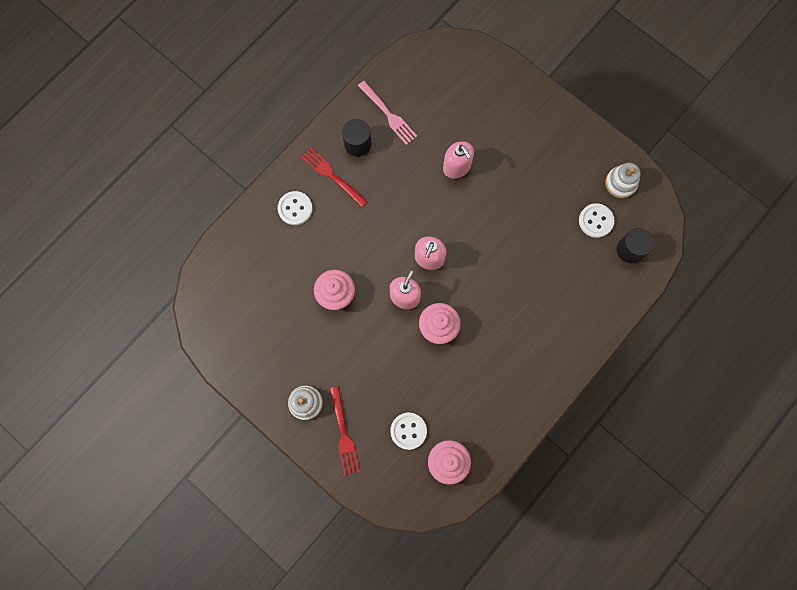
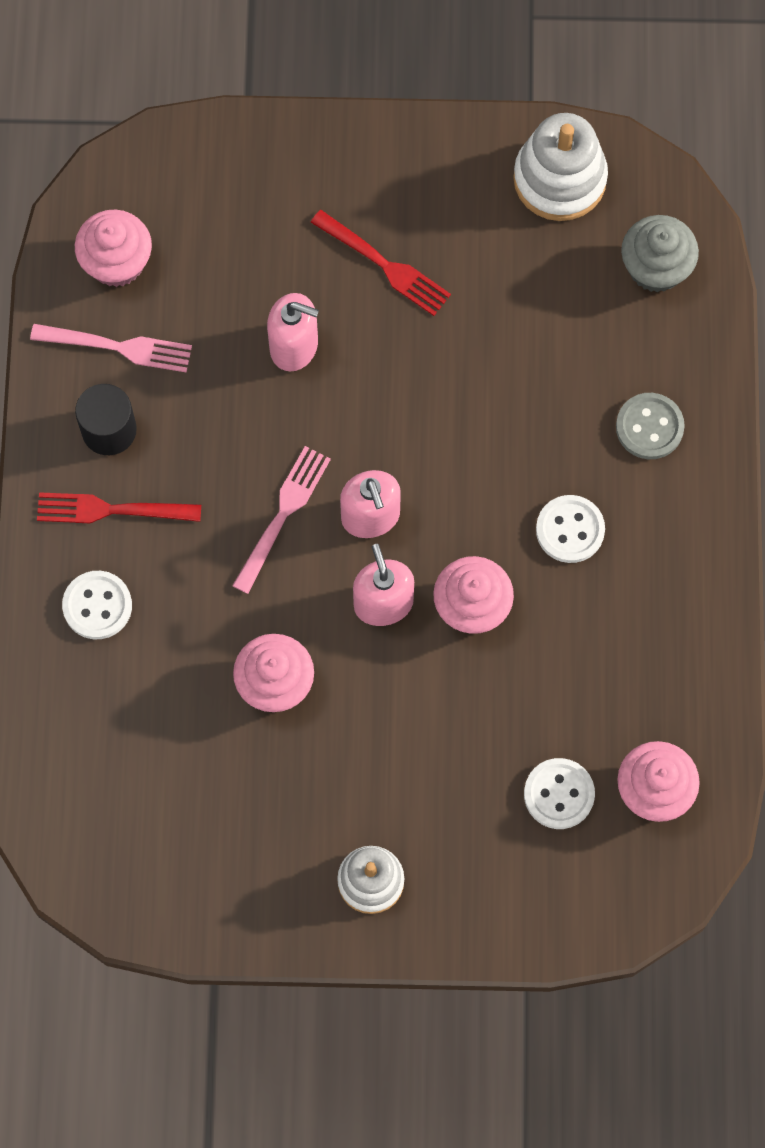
camera: 40 degrees left, 5 degrees down
(343, 434) = (467, 878): red fork -> red fork (384, 265)
(395, 230) = (283, 514): none -> pink fork
(416, 81) = (117, 262): none -> pink cupcake
(572, 312) = (649, 427): none -> grey button
(595, 221) = (570, 264): white button -> white button (570, 530)
(620, 183) = (559, 179): white stacking toy -> white stacking toy, size x1.51
(630, 250) = (655, 267): black cylinder -> grey cupcake

